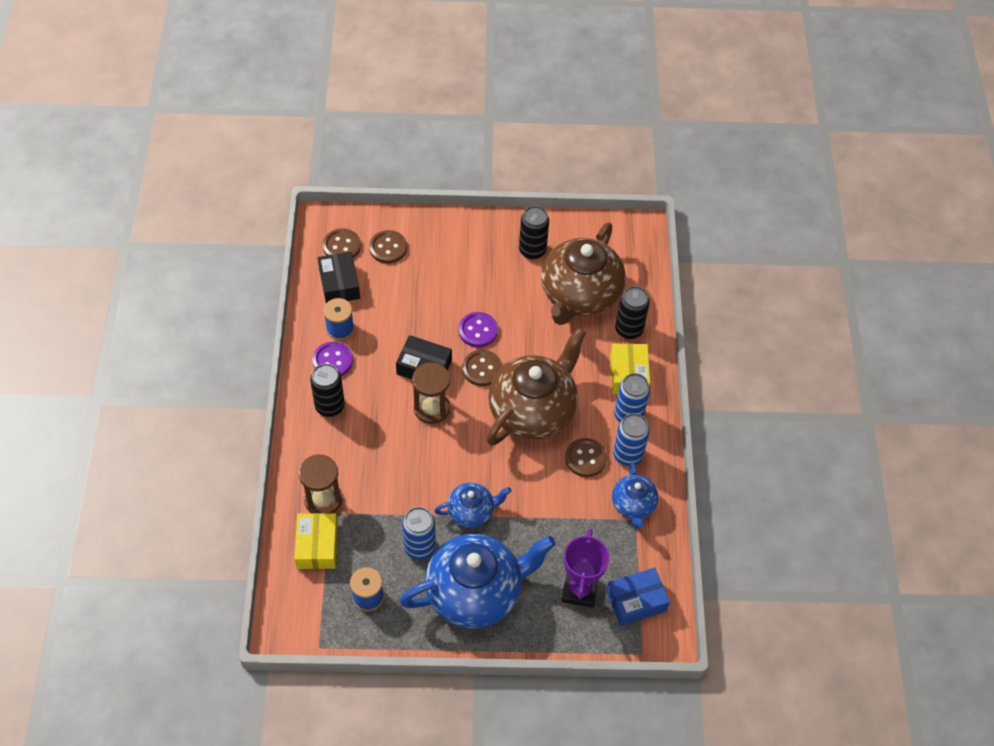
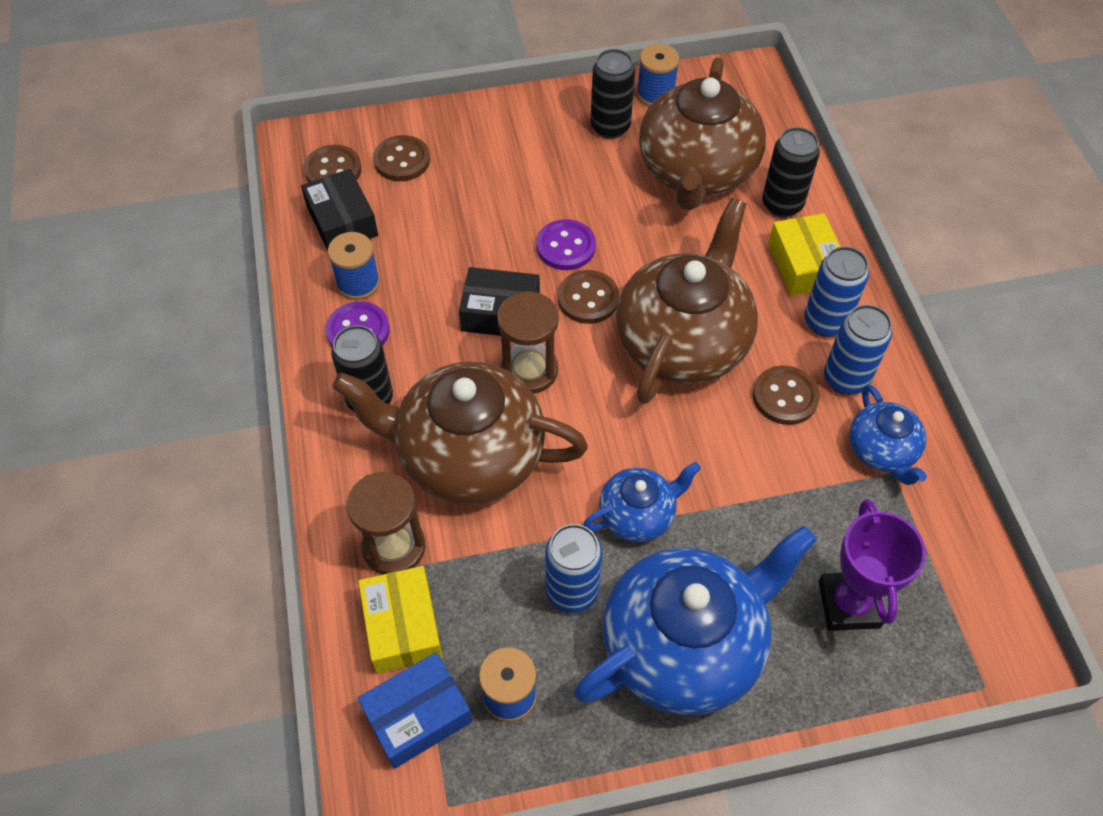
camera: 10 degrees left, 0 degrees up
(380, 454) = (468, 456): none -> brown teapot
(570, 232) = (655, 94): none -> blue spool
(636, 601) = (943, 601): blue box -> blue box (417, 715)

